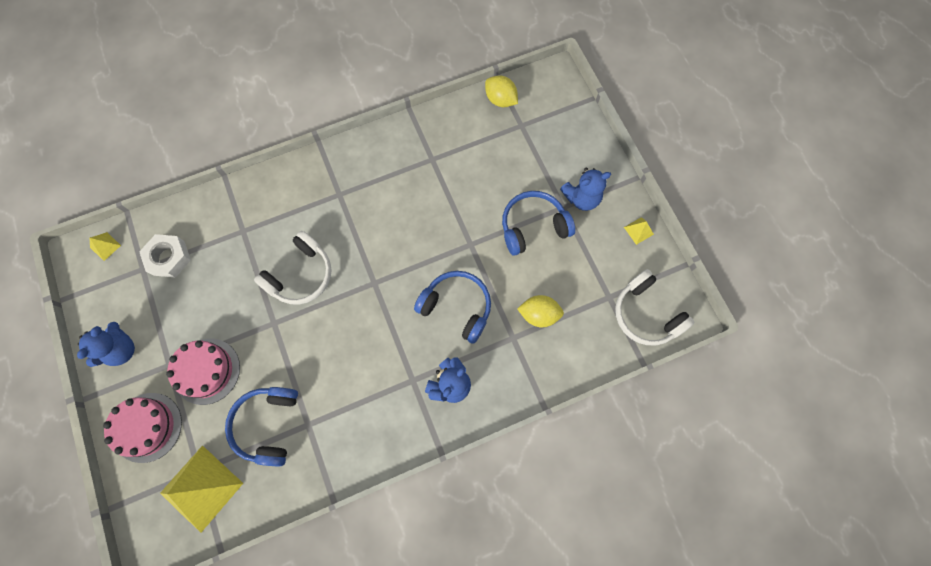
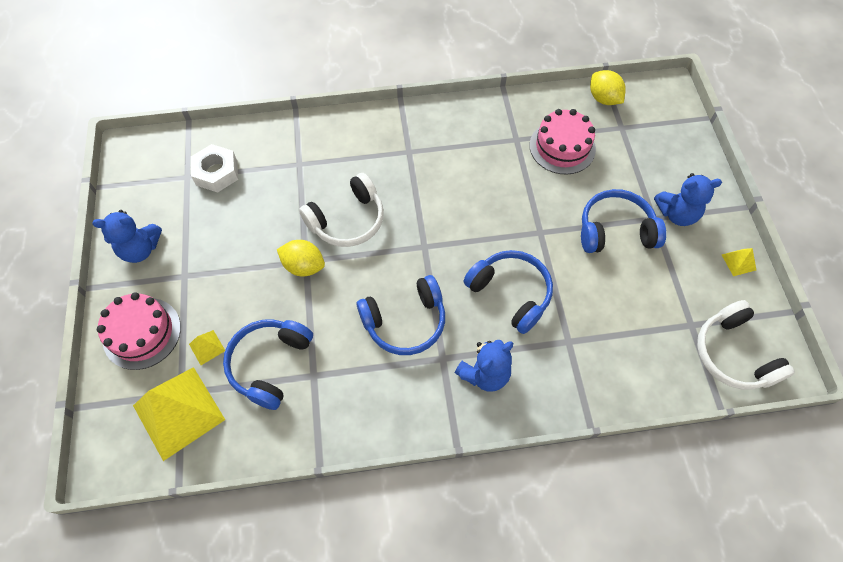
camera: 15 degrees right, 10 degrees down
(105, 246) = (157, 147): yellow pyramid -> yellow pyramid (207, 347)
(121, 350) = (140, 249): blue teddy bear -> blue teddy bear turned 45 degrees clockwise
(206, 371) = (221, 292): pink cake -> pink cake (562, 147)
(374, 356) = (405, 322): none -> blue headphones
(538, 314) = (604, 323): yellow lemon -> yellow lemon (304, 266)

